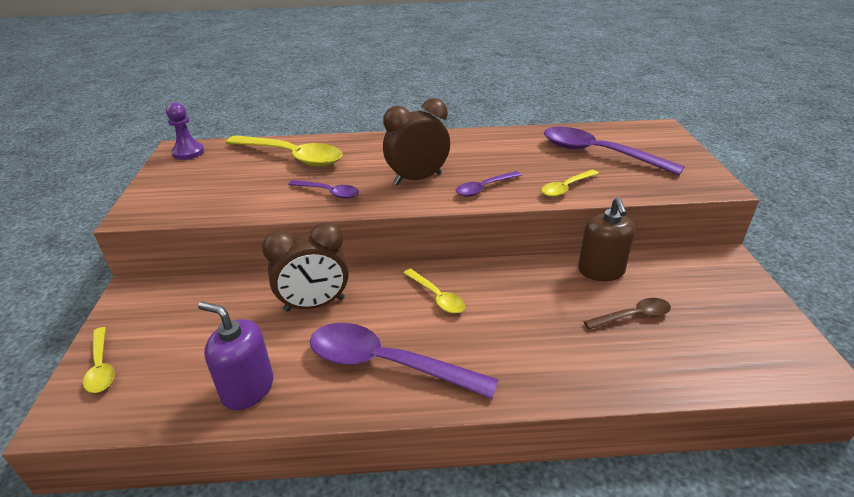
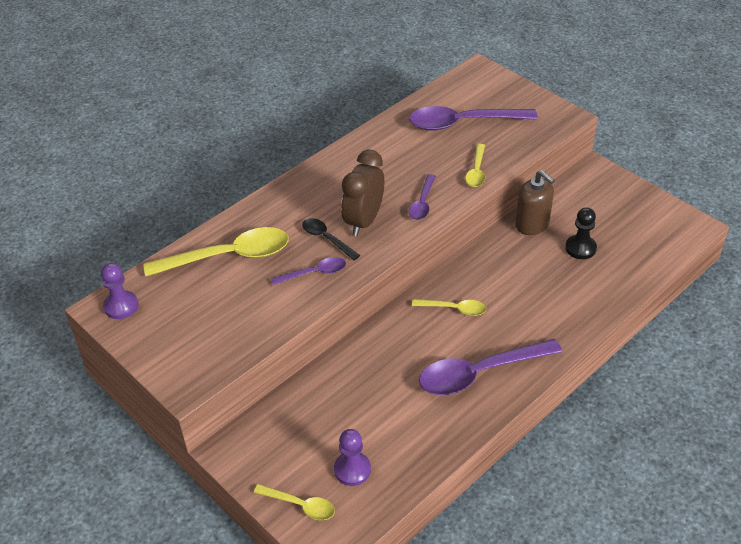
camera: 40 degrees left, 10 degrees up
(174, 368) = (352, 470): none -> purple pawn
(248, 389) = (418, 446): purple soap dispenser -> none
(314, 304) = (381, 368): brown clock -> none
(372, 177) = (326, 239): none -> black spoon
(633, 316) = (580, 248): brown spoon -> black pawn

